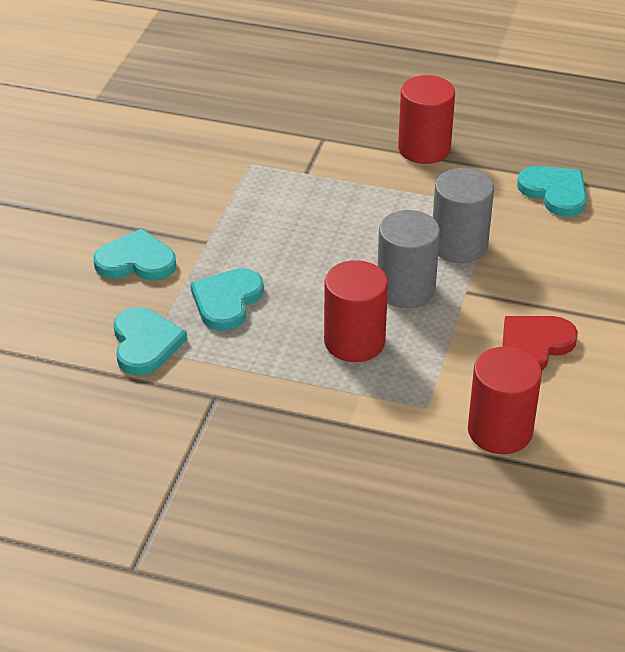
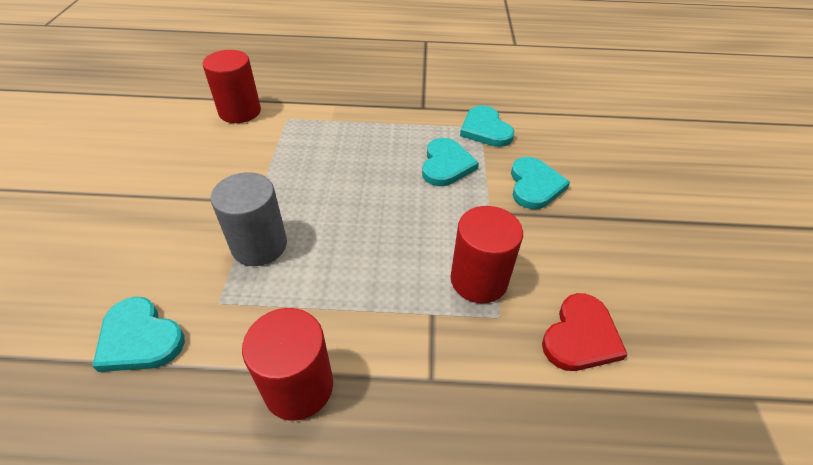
camera: 165 degrees right, 5 degrees up
(136, 261) = (534, 185): turquoise heart -> turquoise heart turned 75 degrees counterclockwise
(354, 342) = (342, 150): red cylinder -> red cylinder (479, 280)
(406, 289) = (307, 195): grey cylinder -> none
(534, 345) = (205, 165): red heart -> red heart (581, 336)

